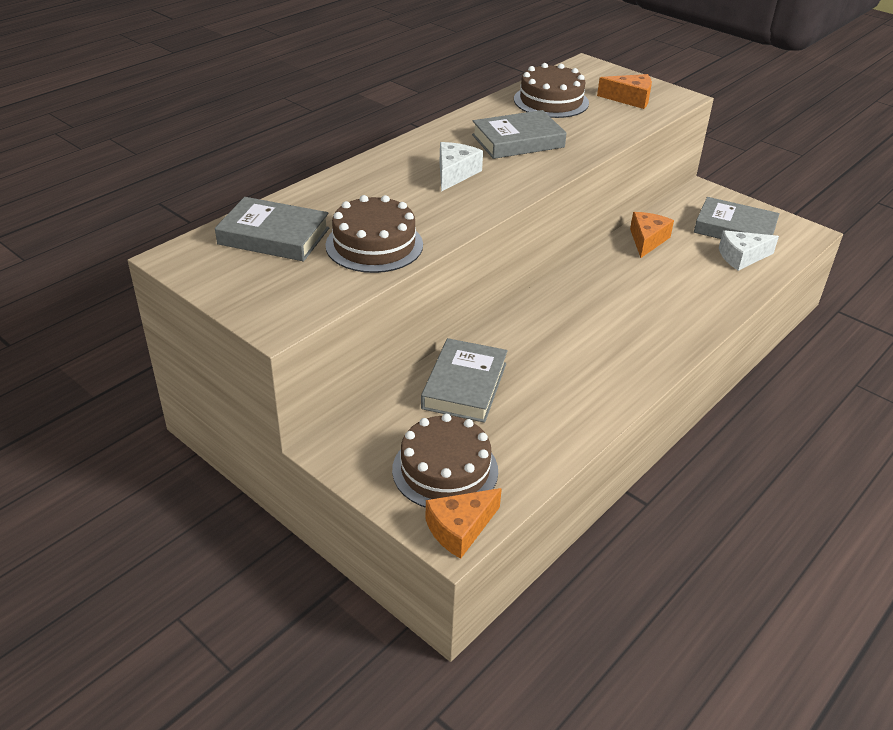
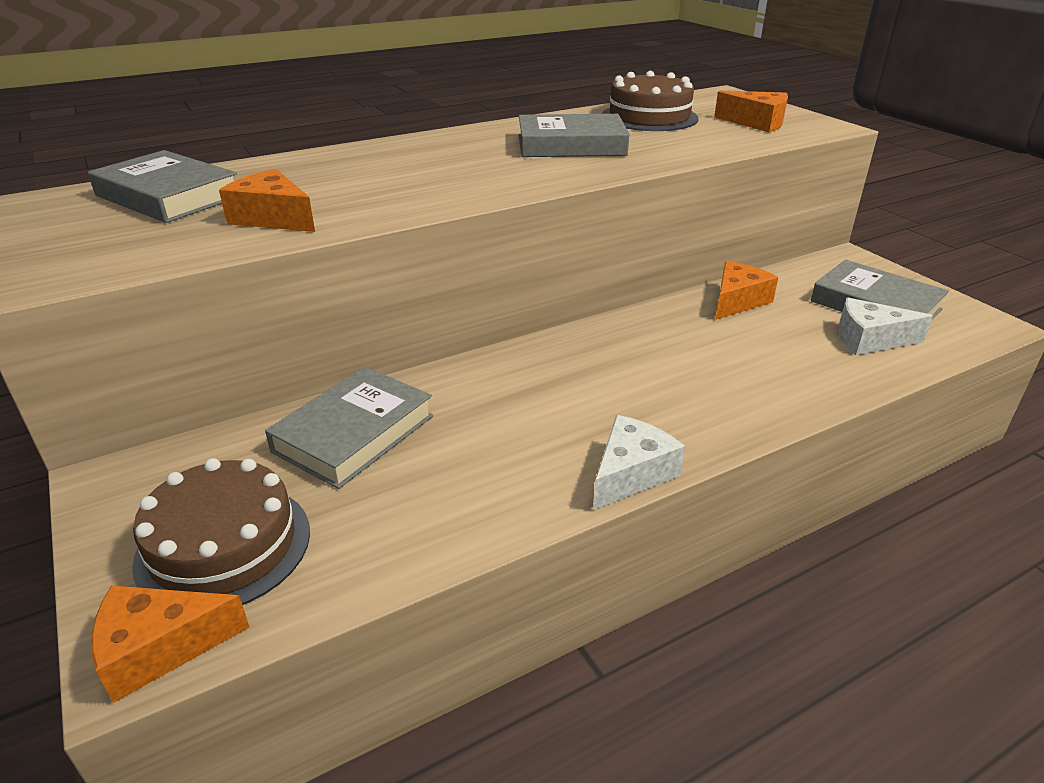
camera: 20 degrees right, 5 degrees down
(374, 245) = (273, 218): brown cake -> orange cheese
(455, 173) = (458, 165): white cheese -> white cheese (631, 473)

